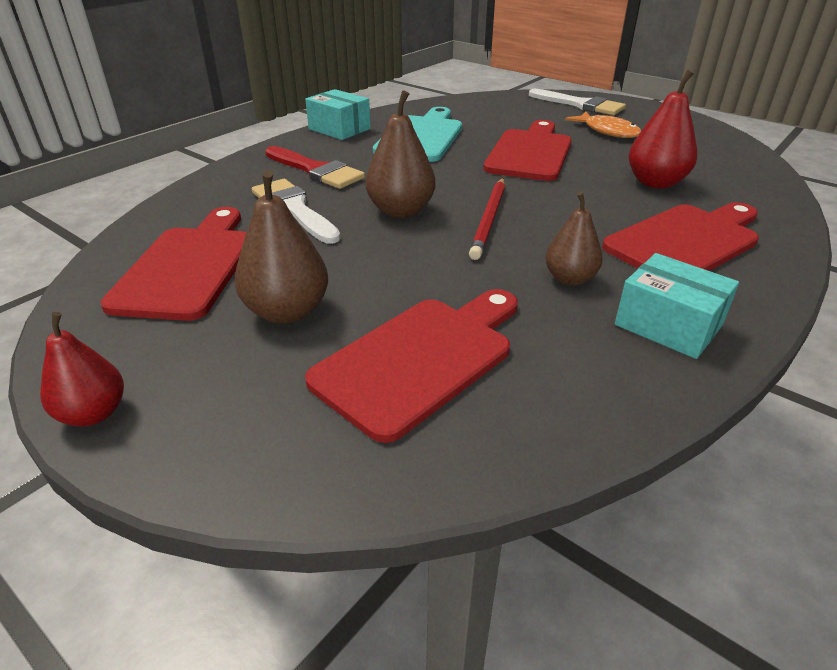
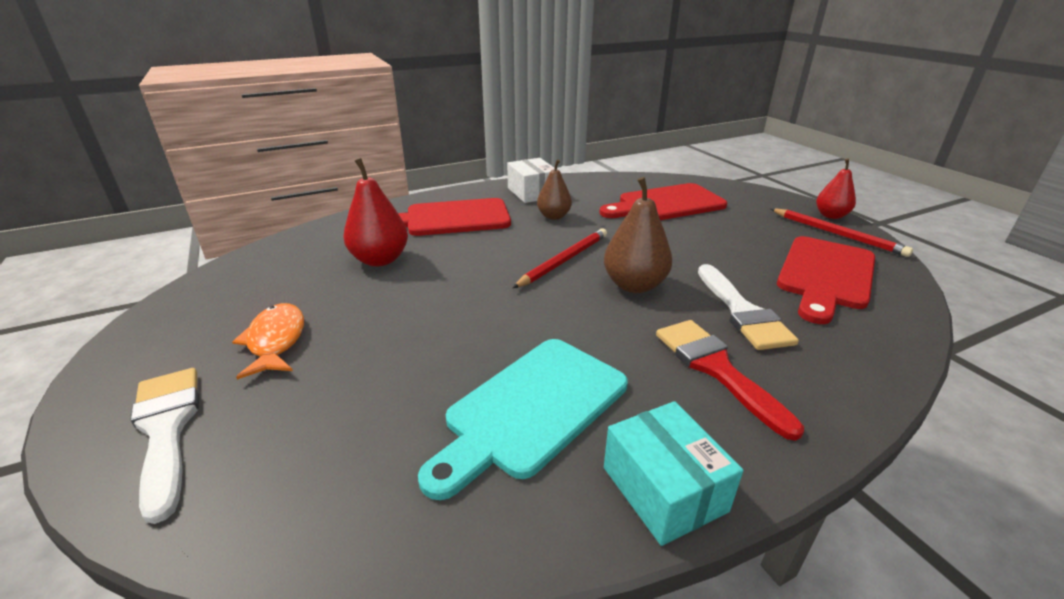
camera: 155 degrees left, 5 degrees down
(120, 354) = (837, 234): none -> red pencil
(287, 311) = (739, 234): brown pear -> none
(530, 153) = (427, 328): red cutting board -> none
(668, 325) = (532, 192): turquoise box -> white box

